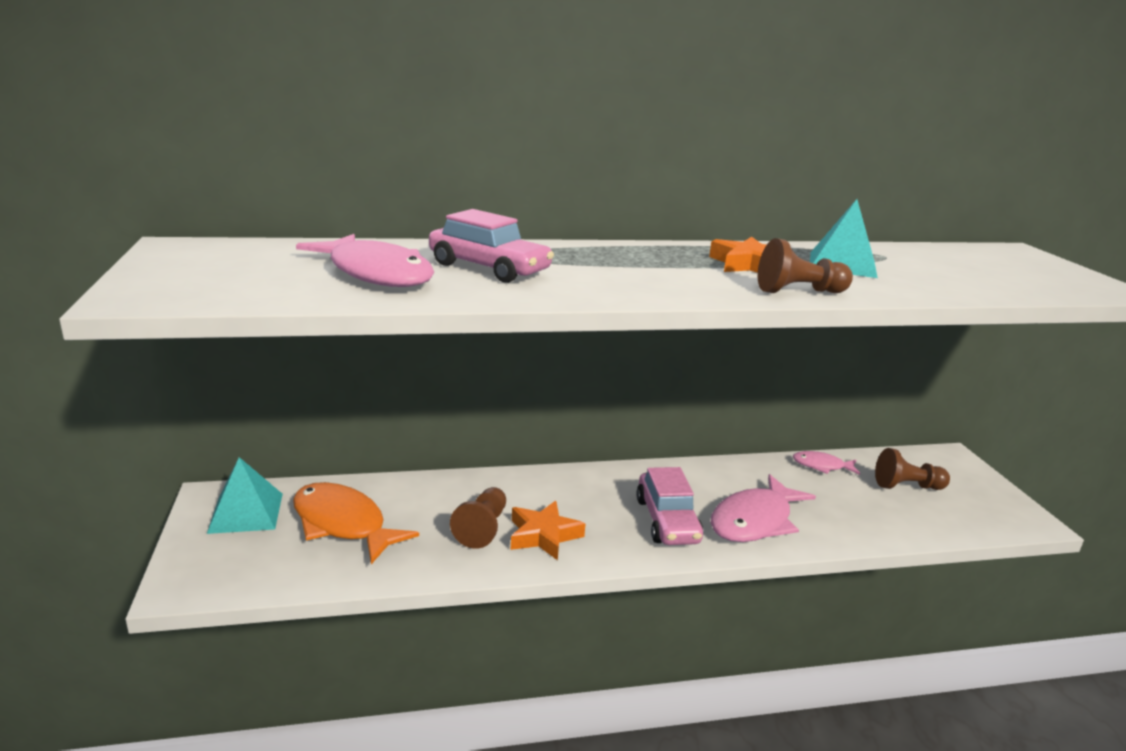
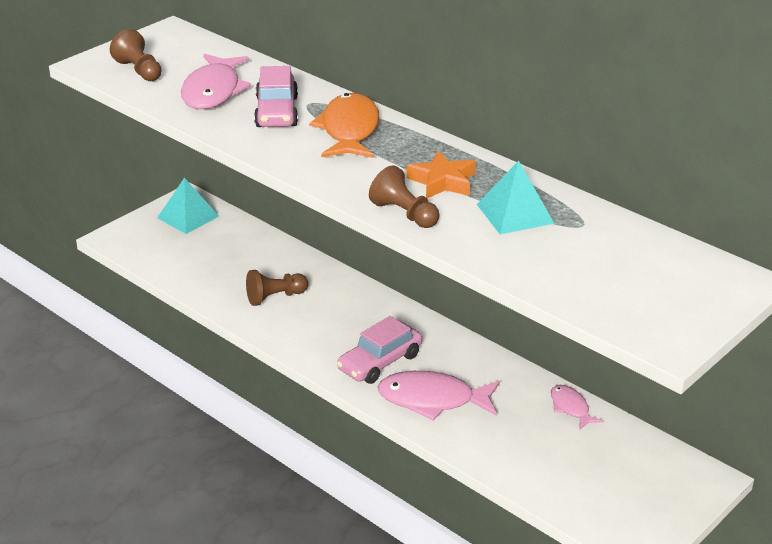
camera: 55 degrees right, 10 degrees up
(343, 524) = (217, 251): orange fish -> orange fish (349, 130)
(543, 535) = (297, 322): orange star -> none
(907, 486) = (602, 462): brown pawn -> brown pawn (139, 70)

